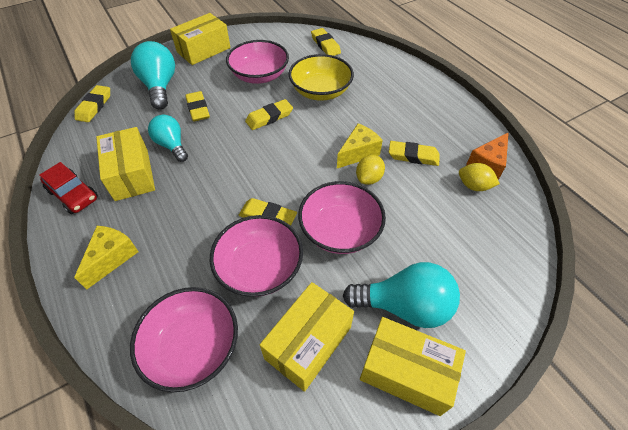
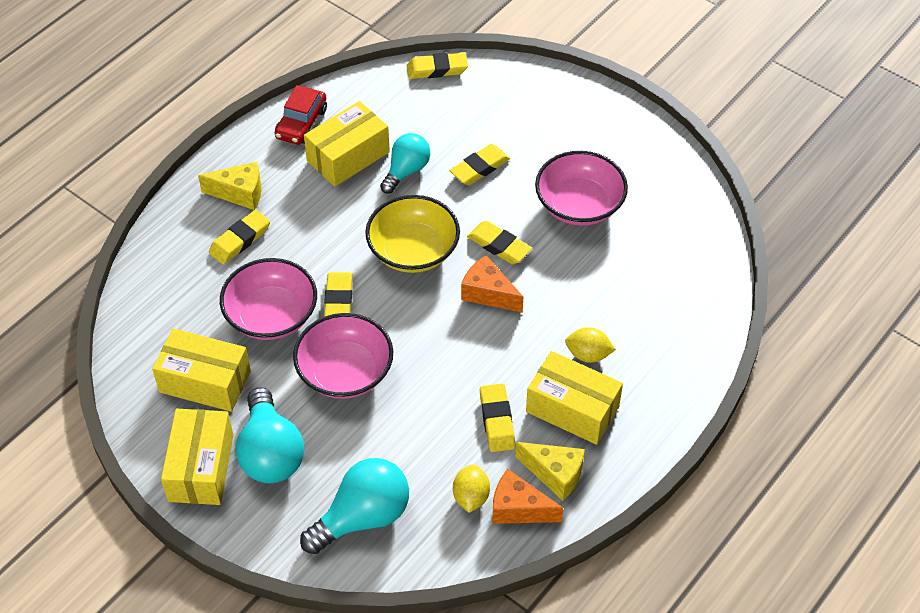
camera: 70 degrees right, 0 degrees up
(160, 86) = (503, 112): turquoise light bulb -> turquoise light bulb (363, 517)
(193, 347) = (173, 295): pink bowl -> none
(203, 50) = (604, 122): yellow box -> yellow box (572, 409)
(306, 133) = (488, 293): none -> orange cheese
(320, 91) = (580, 284): yellow bowl -> yellow bowl (413, 250)
(325, 45) = (696, 258): yellow eraser -> yellow eraser (240, 240)
(358, 153) = (476, 359): yellow cheese -> yellow cheese (555, 474)
(369, 178) = (436, 381): yellow lemon -> yellow lemon (588, 355)

